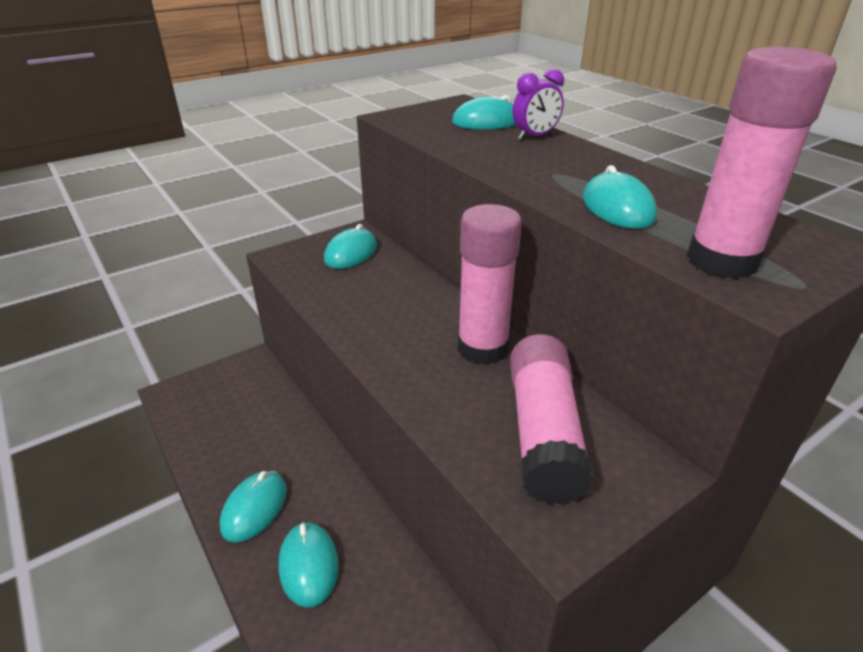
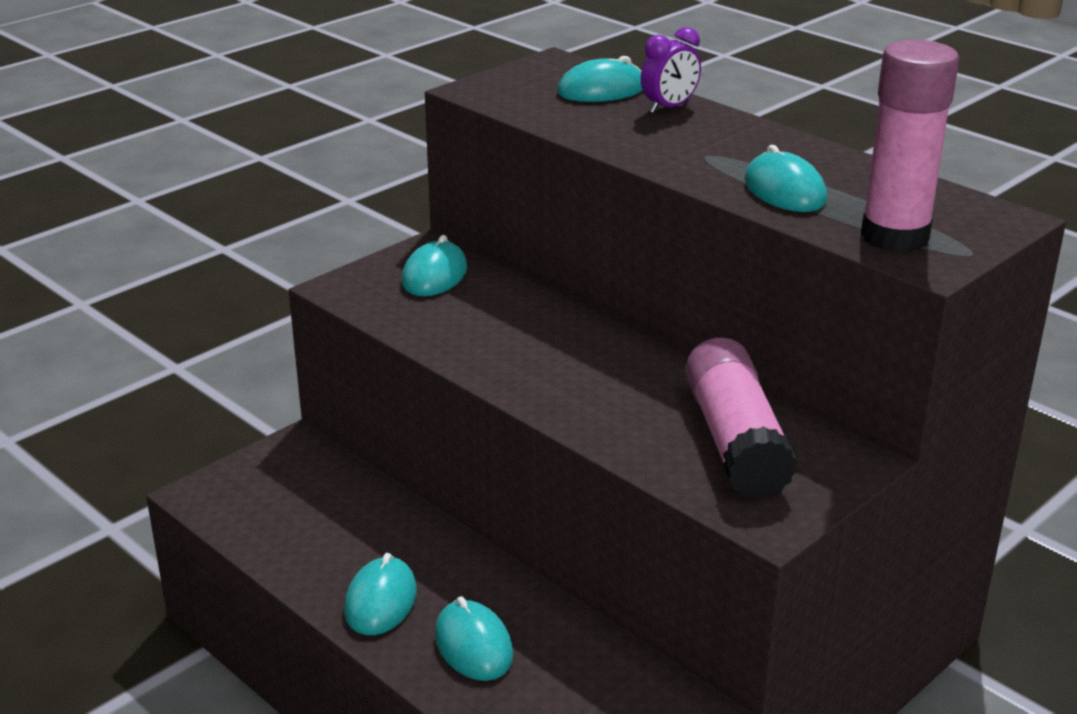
camera: 10 degrees left, 5 degrees down
(482, 348) = (645, 369): pink glue stick -> none

